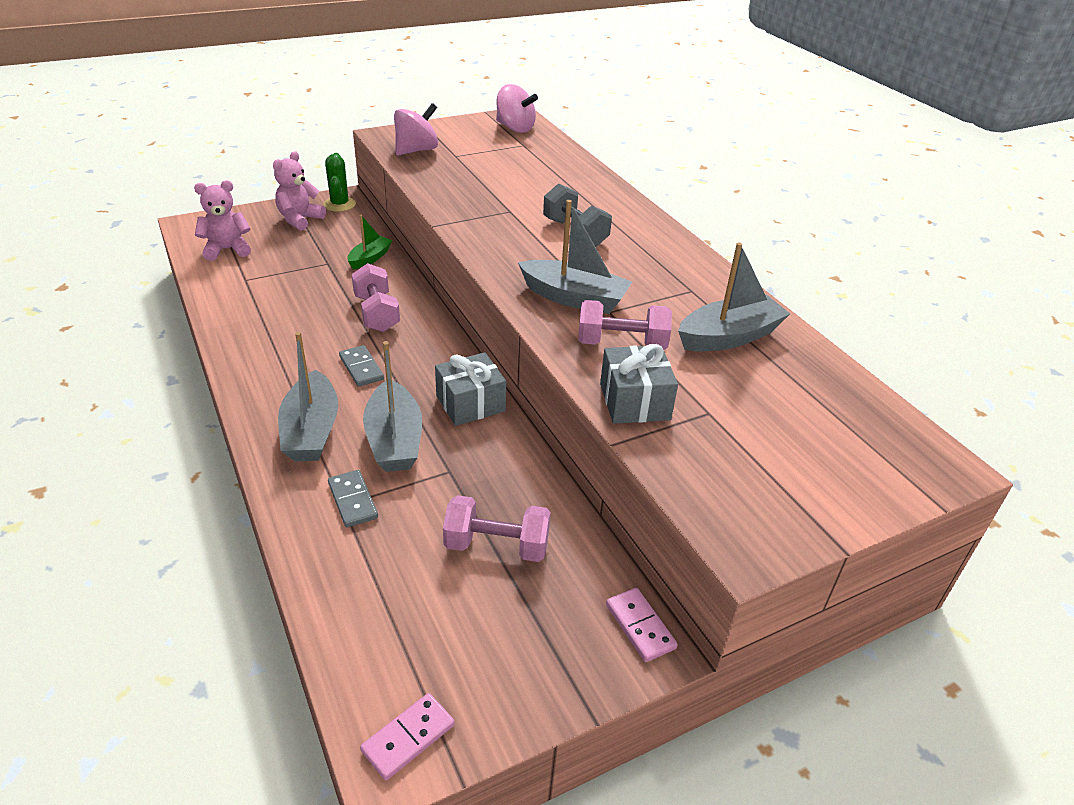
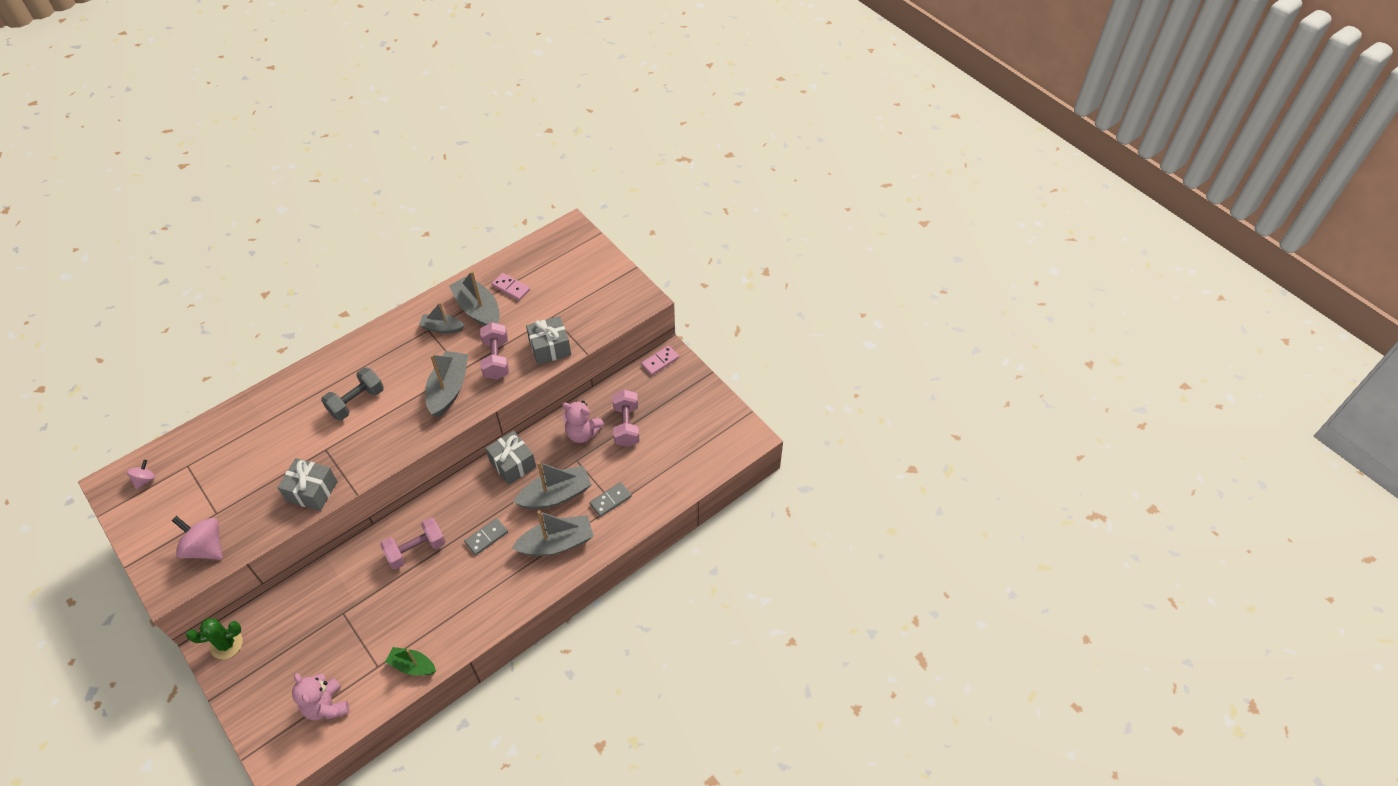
camera: 100 degrees left, 15 degrees up
(299, 219) = (261, 668): pink teddy bear -> pink teddy bear (582, 433)
(370, 258) = (331, 582): green boat -> green boat (412, 665)
(408, 737) = (738, 434): pink domino -> pink domino (511, 288)
(453, 201) = (312, 491): none -> grey gift
(515, 128) = (145, 480): pink spinning top -> pink spinning top, size x0.54
(694, 302) = (442, 328): none -> grey boat

